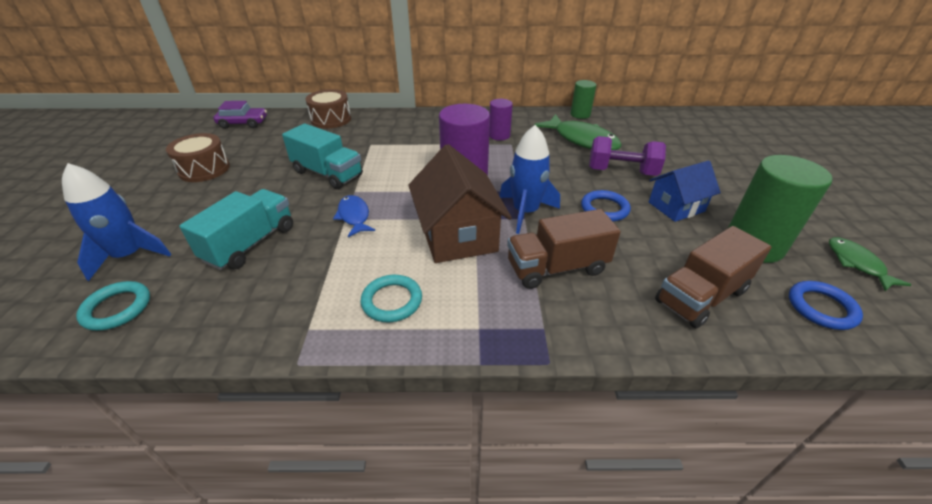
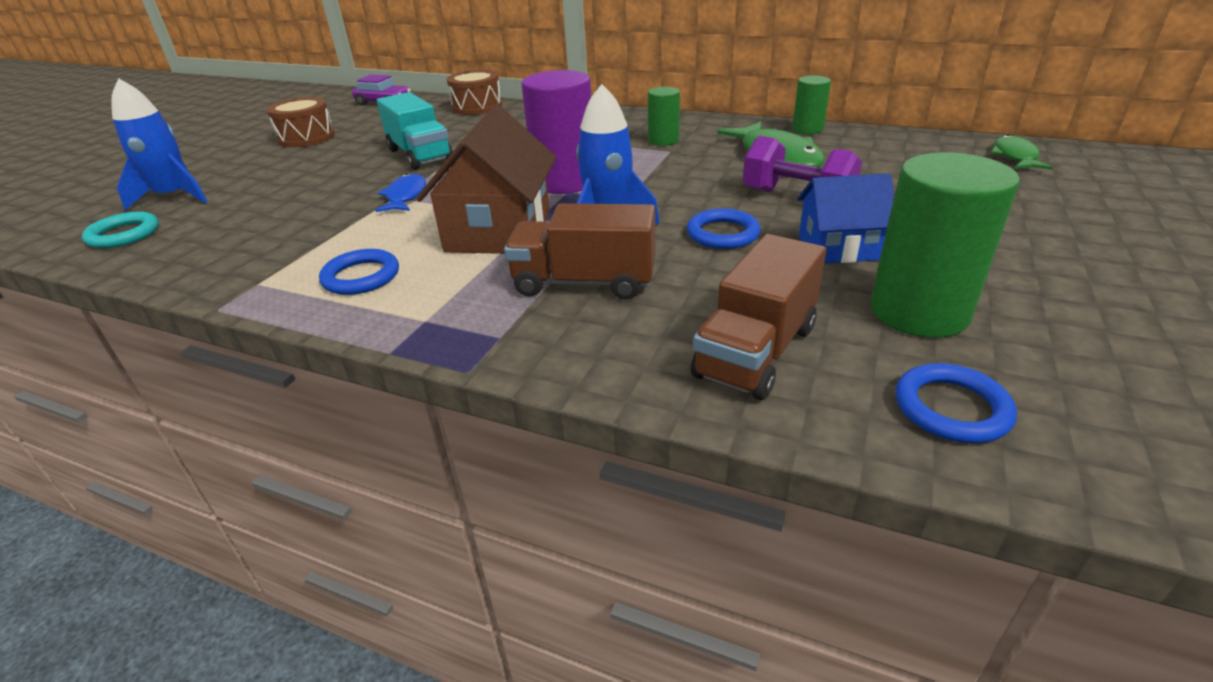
camera: 25 degrees right, 5 degrees down
(250, 244) = (282, 204): turquoise truck -> none
(392, 301) = (361, 277): turquoise ring -> blue ring
(499, 135) = (663, 141): purple cylinder -> green cylinder
(700, 296) = (756, 351): brown truck -> brown truck turned 45 degrees counterclockwise
(856, 263) = (1096, 370): green fish -> green fish (1015, 156)

